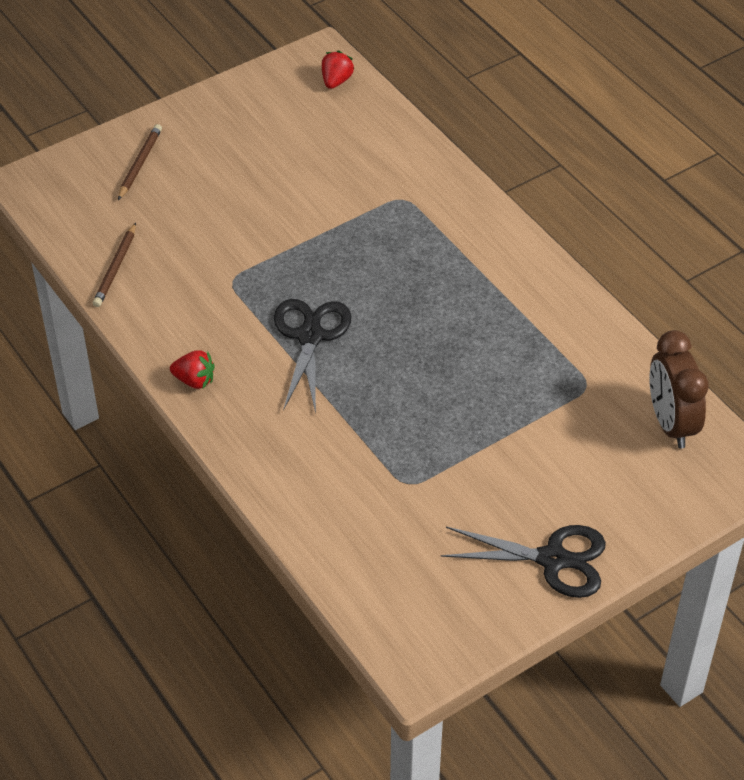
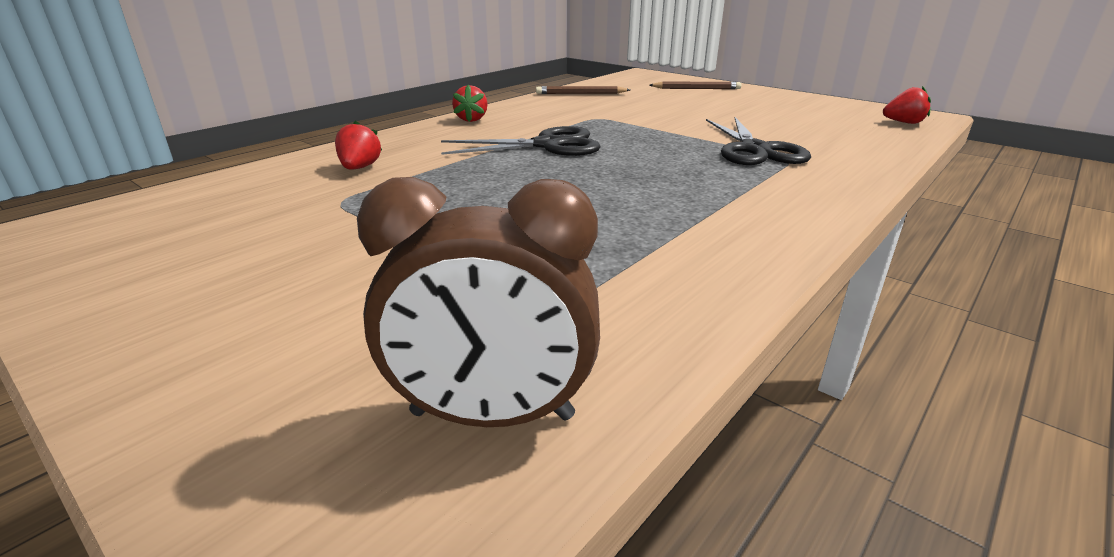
camera: 75 degrees right, 20 degrees down
(329, 473) = (359, 168): none -> red strawberry
(553, 559) = (153, 310): black scissors -> black scissors (755, 150)
(670, 423) = (492, 415): brown clock -> brown clock turned 150 degrees counterclockwise

